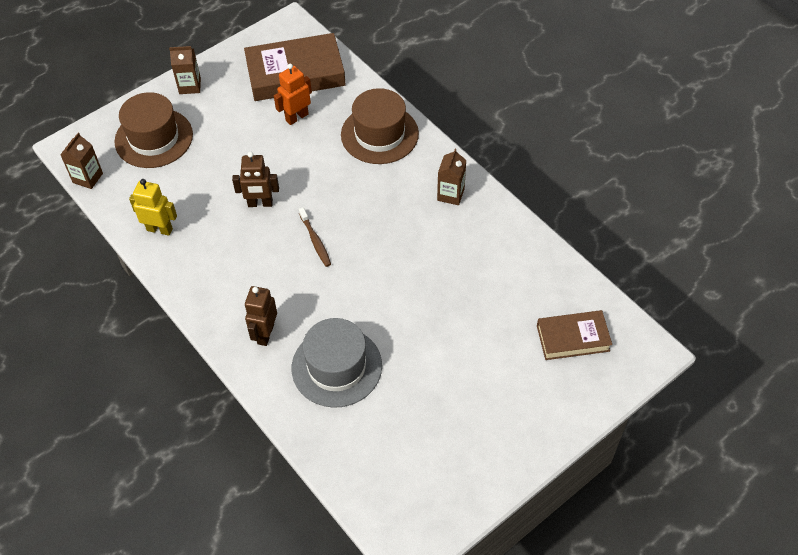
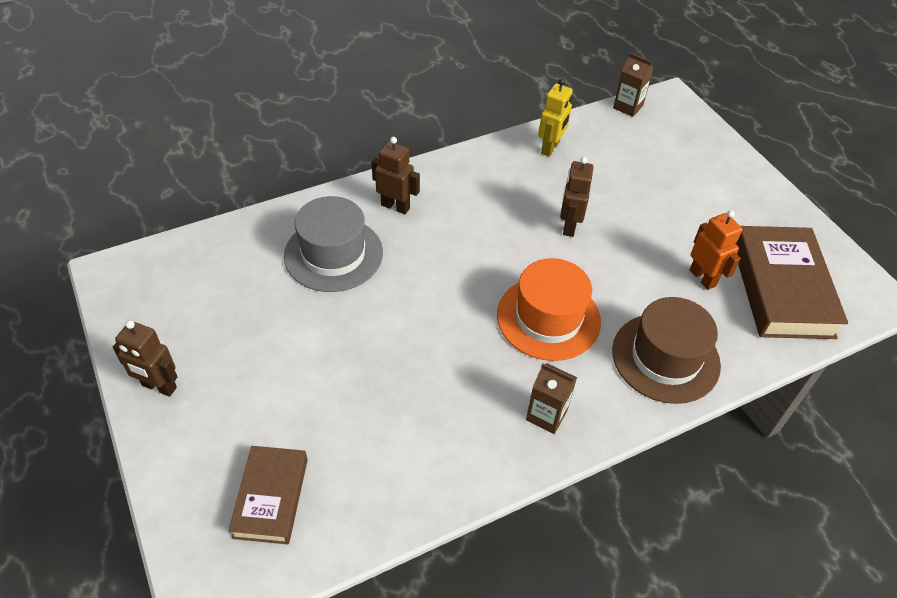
camera: 100 degrees right, 5 degrees down
(154, 138) = (678, 155): brown hat -> none
(190, 86) = (759, 191): brown carton -> none
(315, 241) = (504, 264): brown toothbrush -> none
(363, 204) = (548, 318): none -> orange hat
(513, 449) = (159, 387): none -> brown robot

